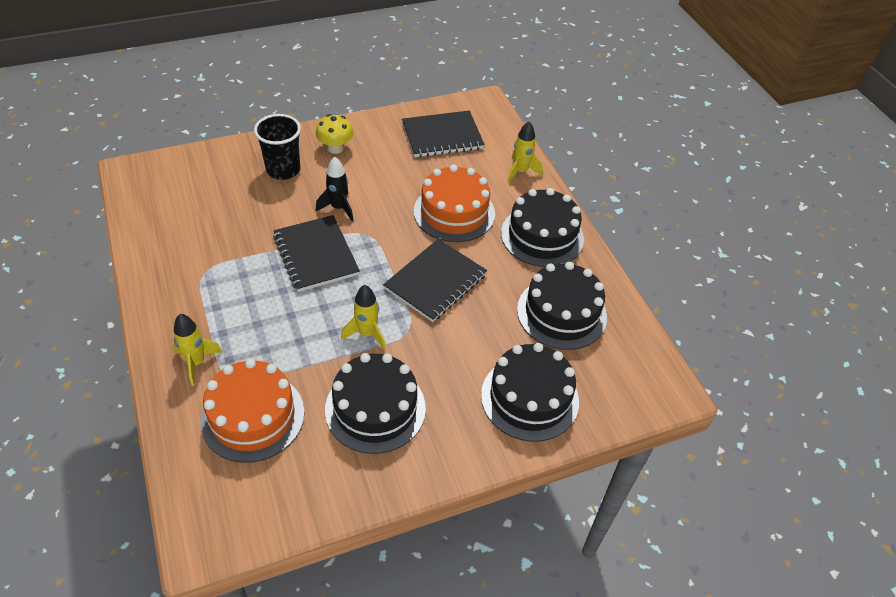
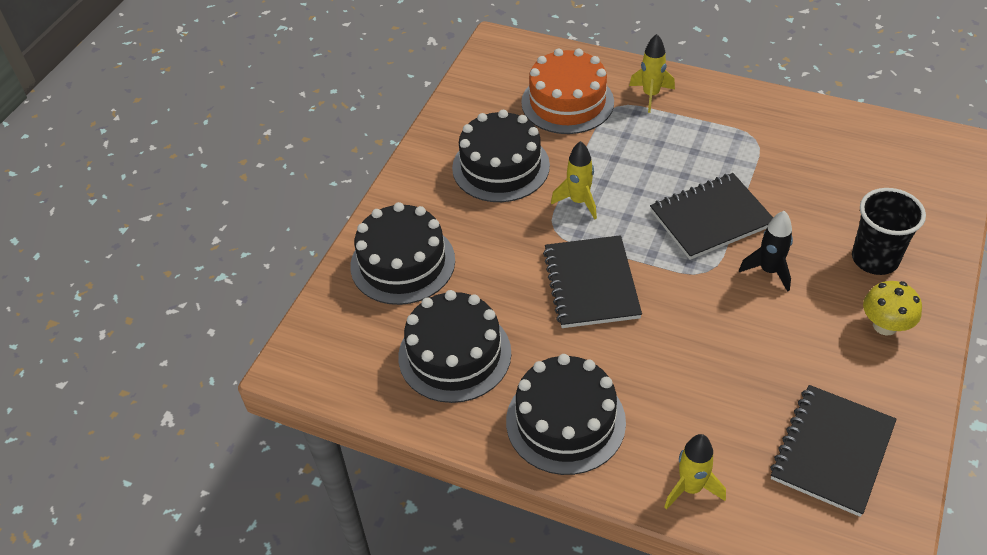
camera: 140 degrees right, 0 degrees up
(316, 255) = (711, 218): black notebook -> black notebook turned 45 degrees counterclockwise
(454, 212) = (676, 365): orange cake -> none

